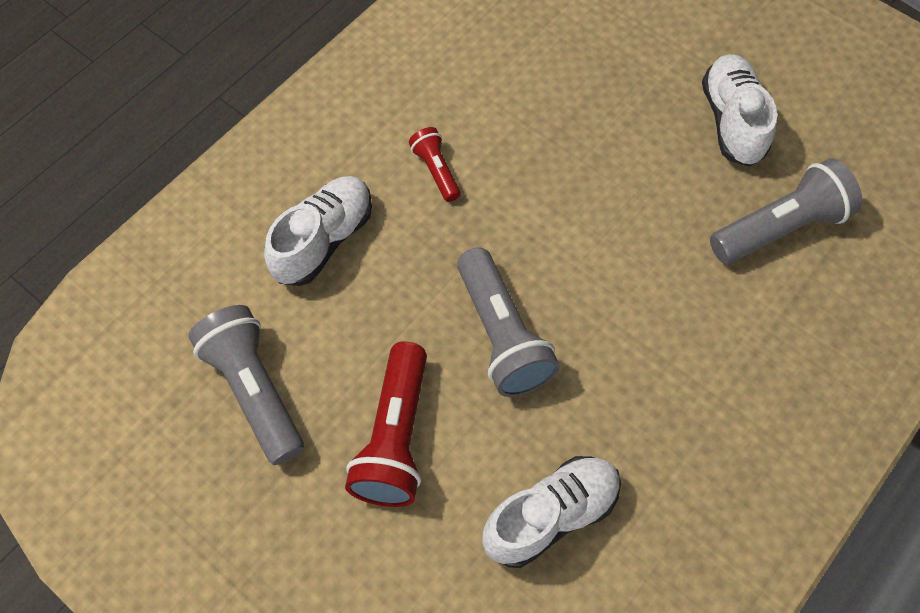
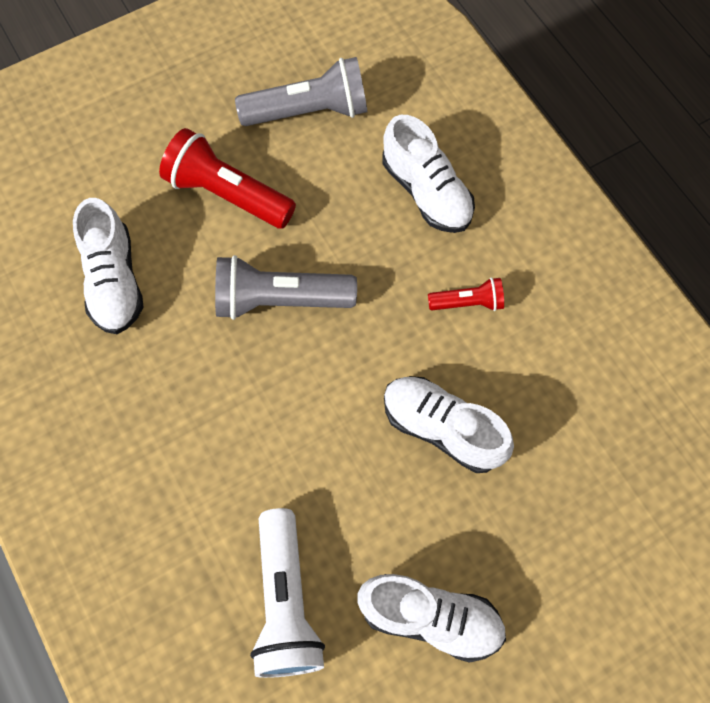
camera: 110 degrees right, 5 degrees up
(569, 157) = (442, 428): none -> white shoe
(780, 227) = (286, 601): grey flashlight -> white flashlight

